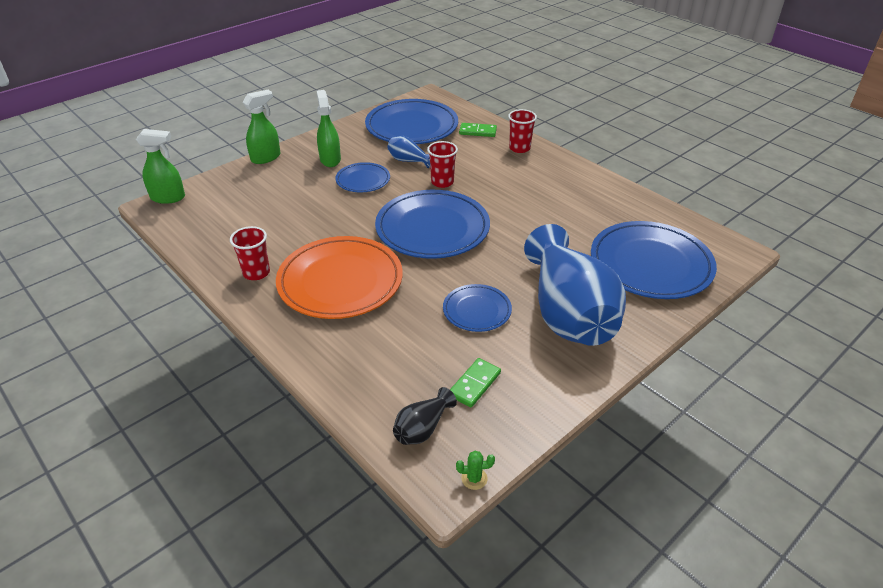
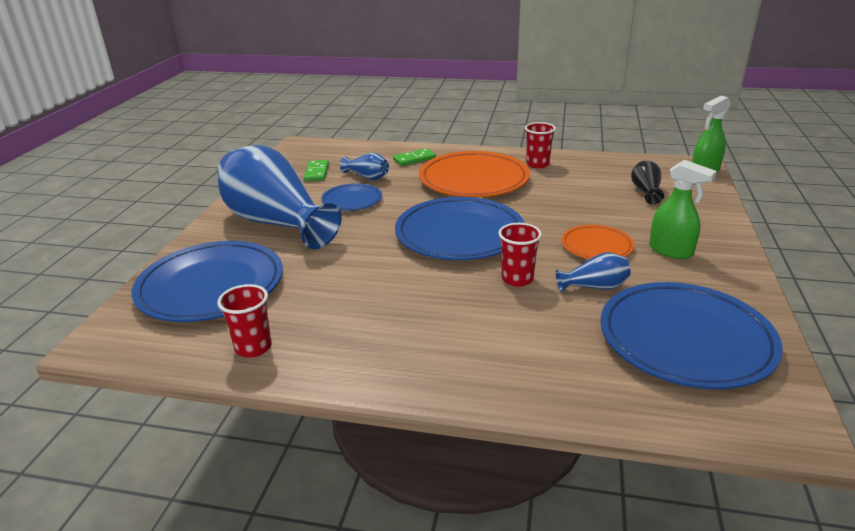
camera: 145 degrees right, 10 degrees down
(266, 157) = (727, 226): green spray bottle -> none
(363, 180) = (596, 246): blue plate -> orange plate
(422, 428) = (330, 152): black vase -> black vase (646, 191)
(429, 342) = (367, 177): none -> blue vase
(474, 478) = (285, 149): green cactus -> none
(477, 131) = (589, 379): green domino -> green domino (414, 159)
(519, 148) = (490, 376): red cup -> red cup (253, 347)

